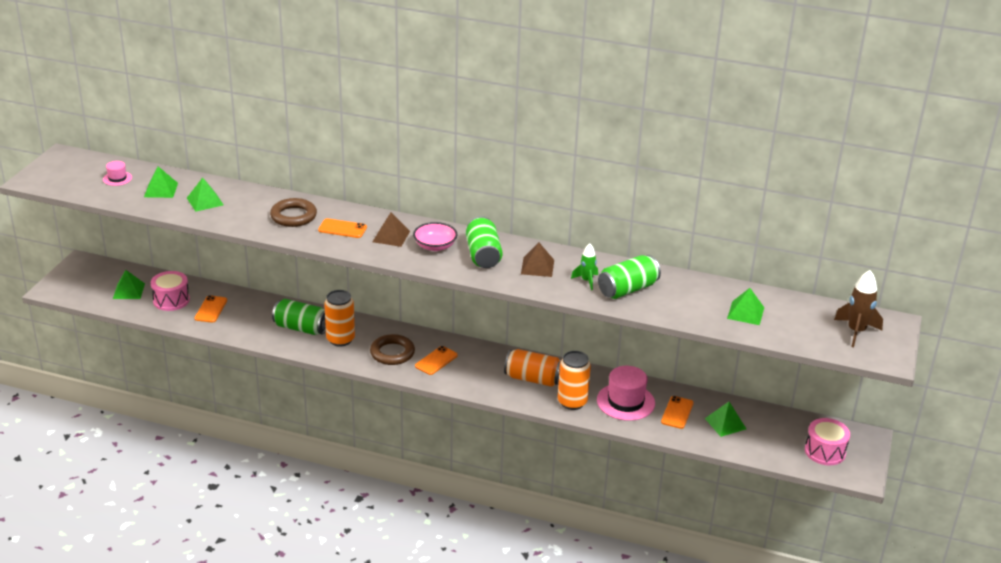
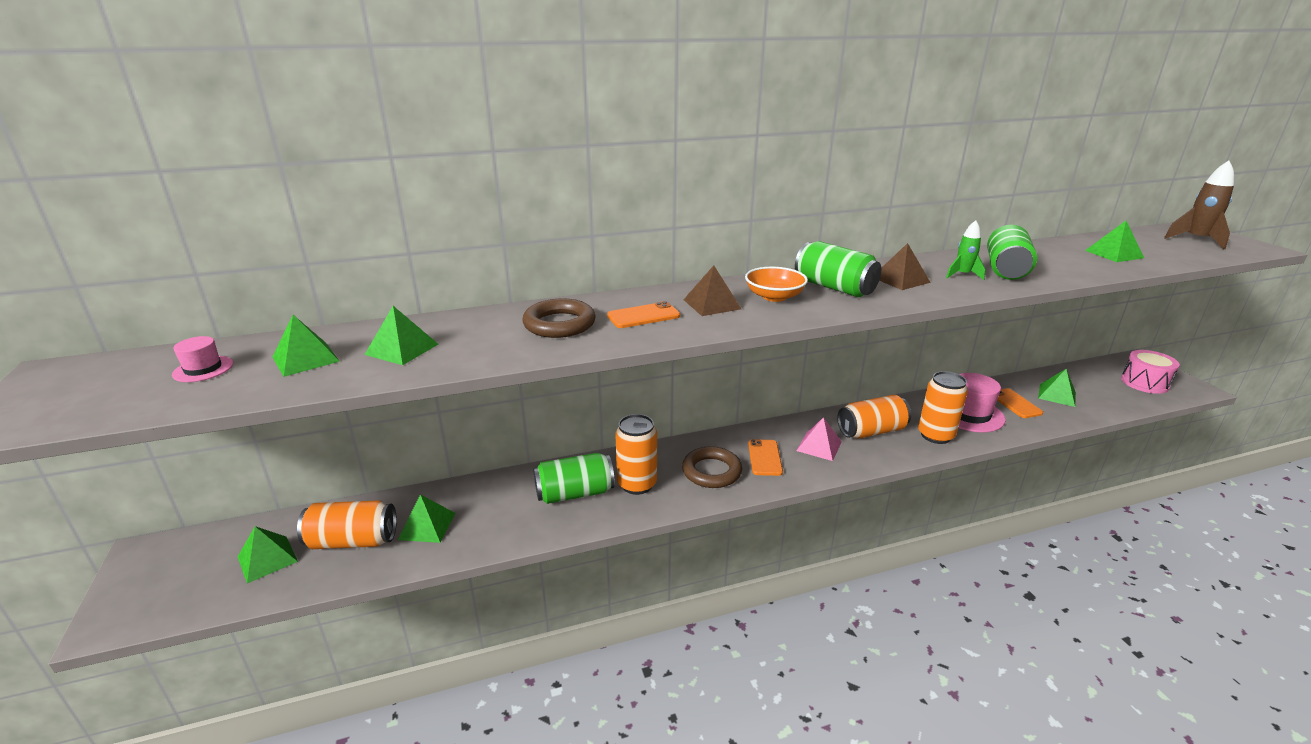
camera: 35 degrees left, 5 degrees down
(171, 300) = (353, 541): pink drum -> orange can
(211, 309) = (427, 526): orange phone -> green pyramid
(435, 246) = (774, 296): pink bowl -> orange bowl
(482, 371) = (819, 446): none -> pink pyramid

